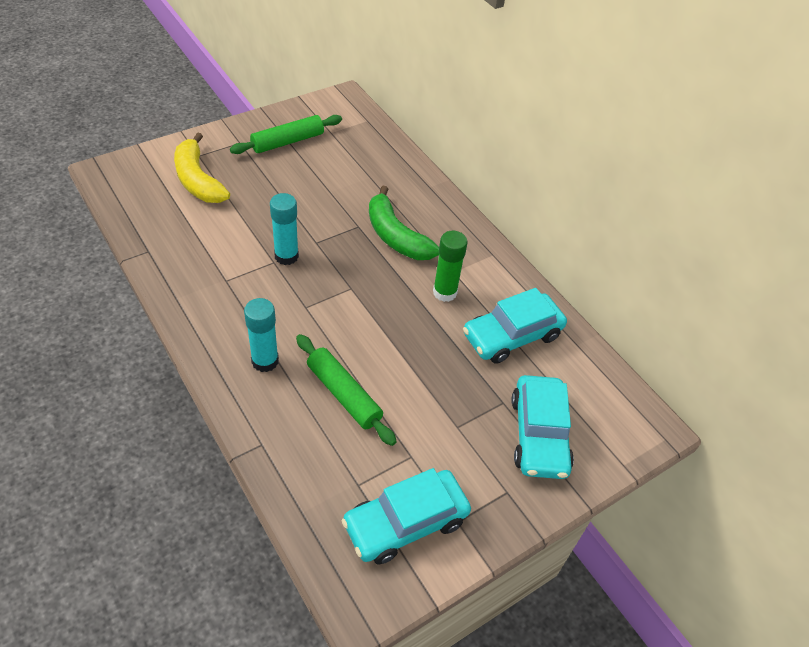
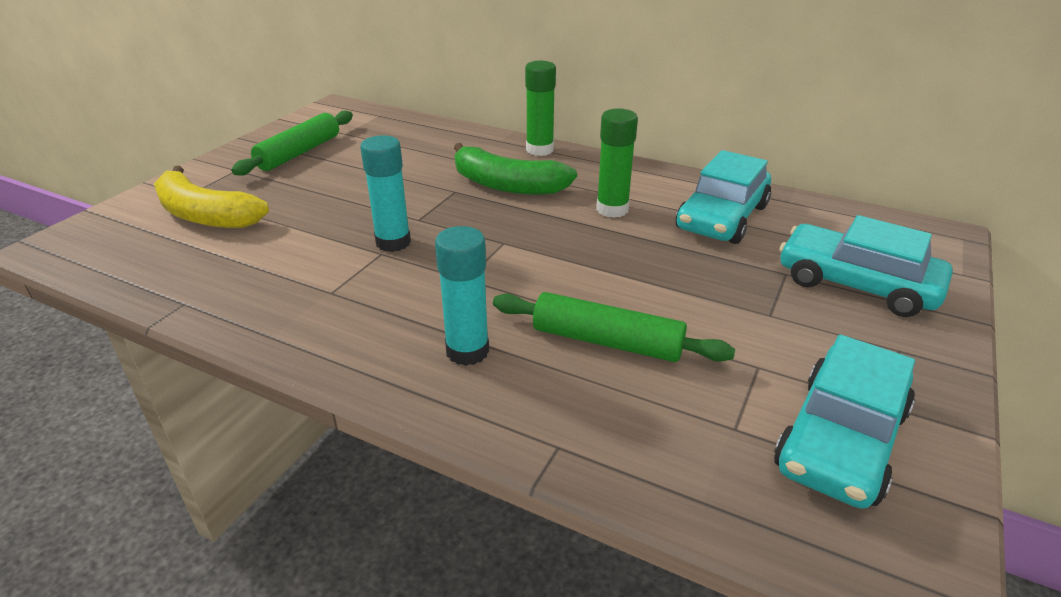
camera: 25 degrees left, 15 degrees down
(448, 209) = (539, 150): none -> green glue stick
(539, 434) = (856, 284): turquoise car -> turquoise car turned 150 degrees clockwise

